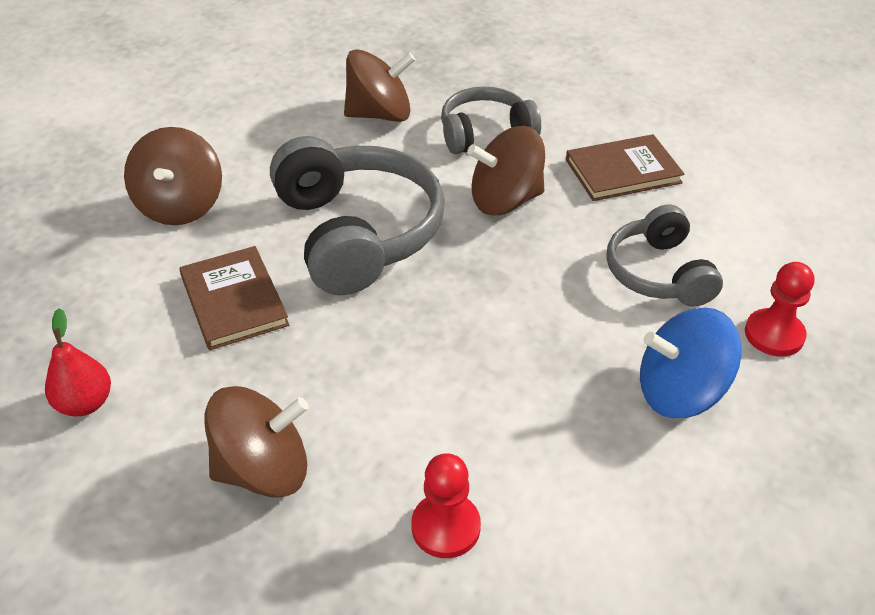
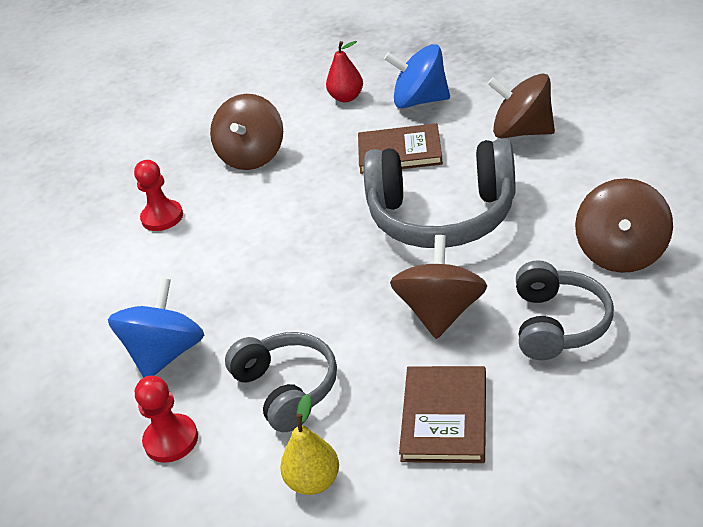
camera: 120 degrees right, 5 degrees down
(102, 313) = (420, 101): none -> blue spinning top
(658, 273) = (287, 388): grey headphones -> grey headphones turned 45 degrees clockwise
(737, 224) = (313, 481): none -> yellow pear

